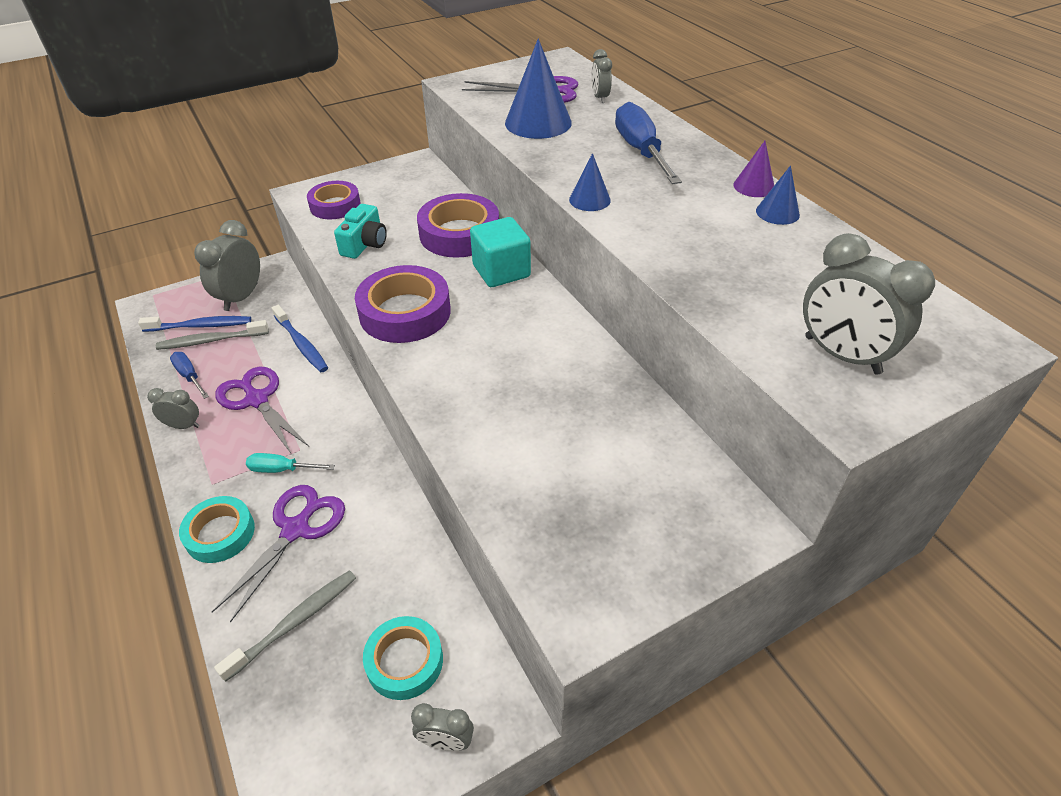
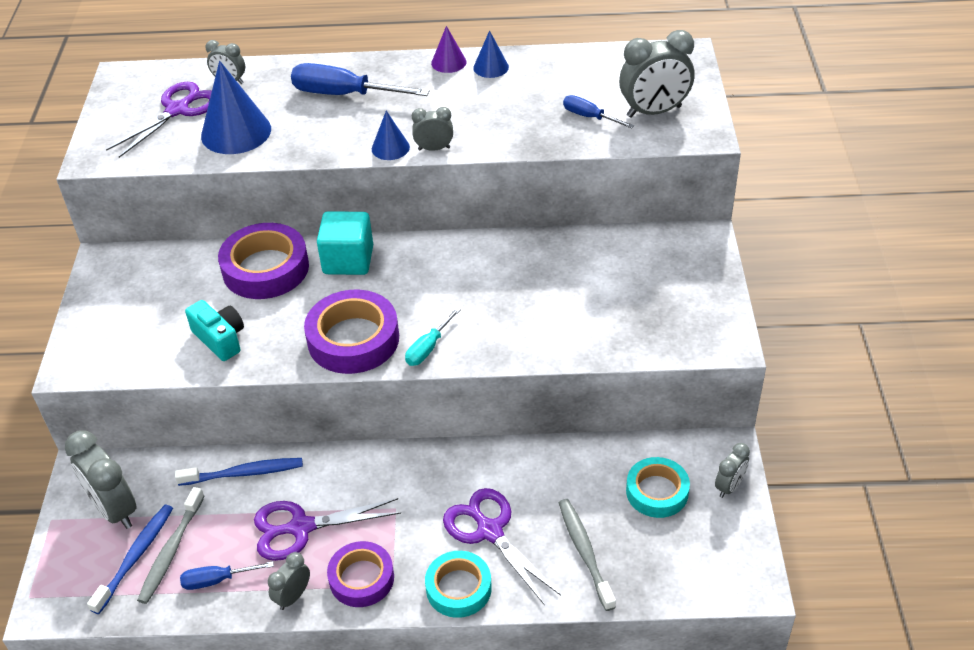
camera: 60 degrees left, 0 degrees up
(282, 469) = (412, 526): turquoise screwdriver -> turquoise screwdriver (428, 348)
(335, 205) = (125, 344): purple tape -> purple tape (361, 578)
(612, 223) = (434, 149): none -> grey clock
(772, 307) = (590, 117): none -> blue screwdriver

